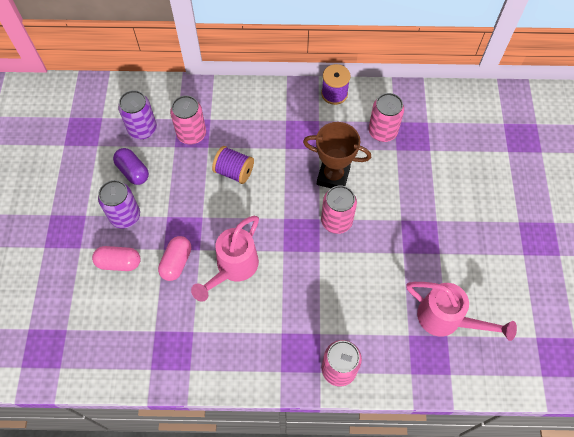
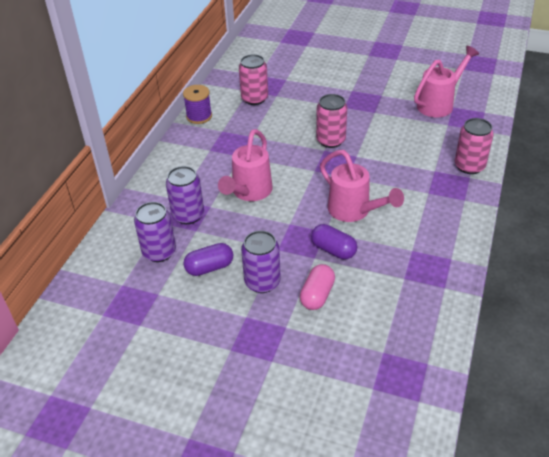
camera: 70 degrees left, 20 degrees down
(176, 262) = (333, 250): pink capsule -> purple capsule
(191, 134) = (188, 215): pink can -> purple can
(234, 172) = (249, 193): purple spool -> pink watering can
(333, 176) = (285, 134): brown trophy -> none

